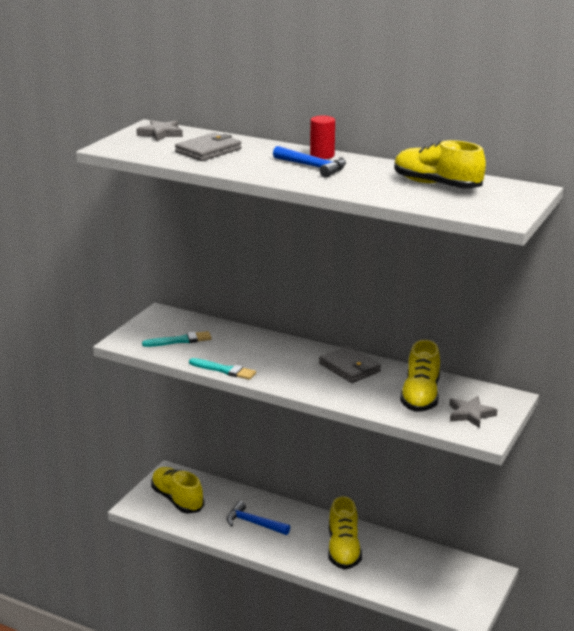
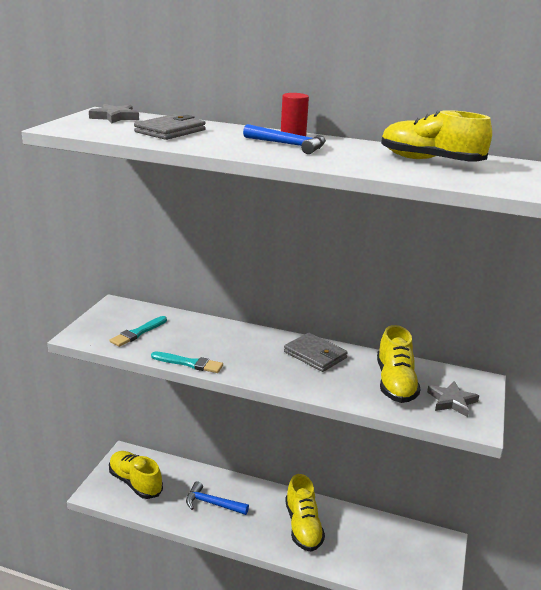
camera: 10 degrees left, 0 degrees up
(179, 340) = (138, 333): turquoise brush -> turquoise brush turned 150 degrees clockwise

